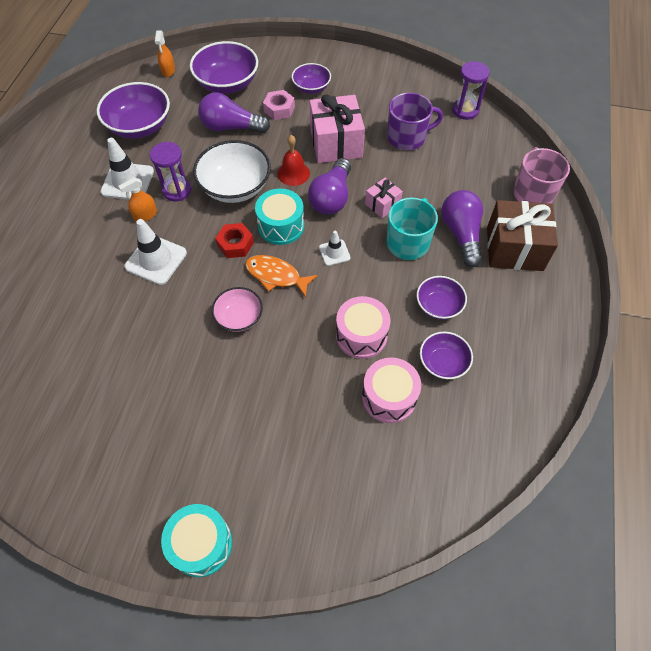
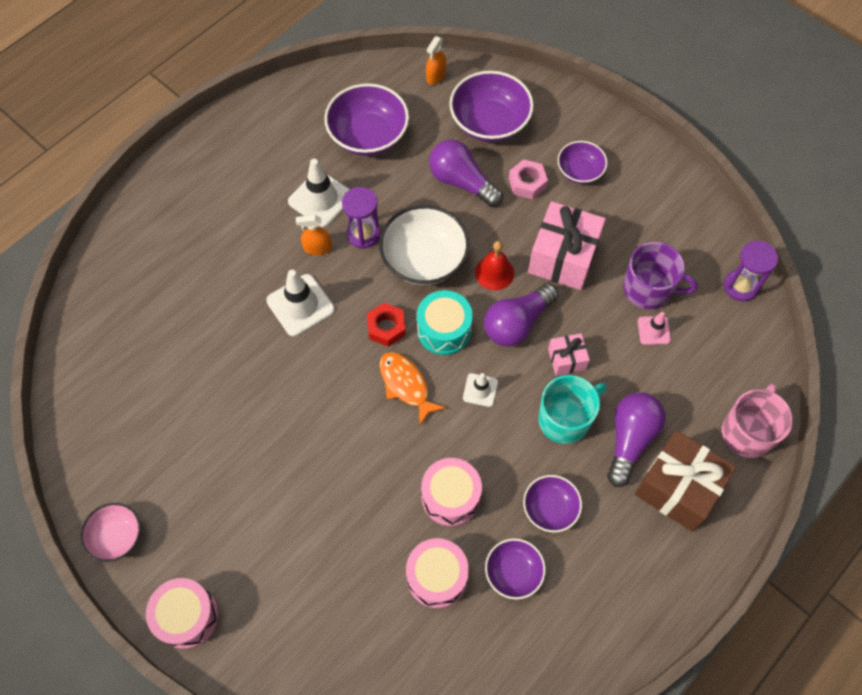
camera: 30 degrees right, 5 degrees up
(201, 544) = (187, 616): turquoise drum -> pink drum
(239, 317) = (344, 412): pink bowl -> pink bowl (117, 536)
(428, 160) = (654, 330): none -> pink traffic cone

